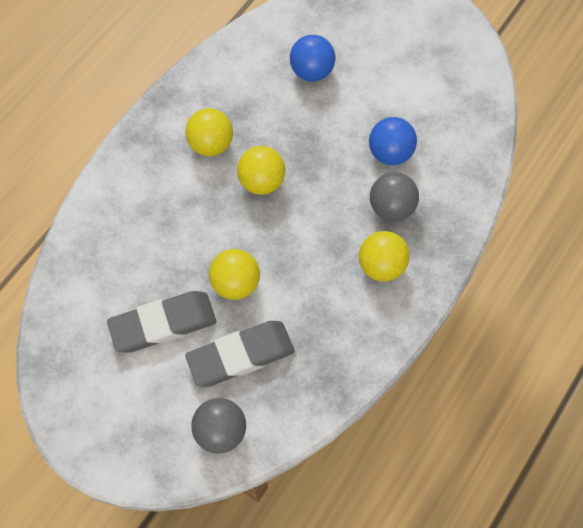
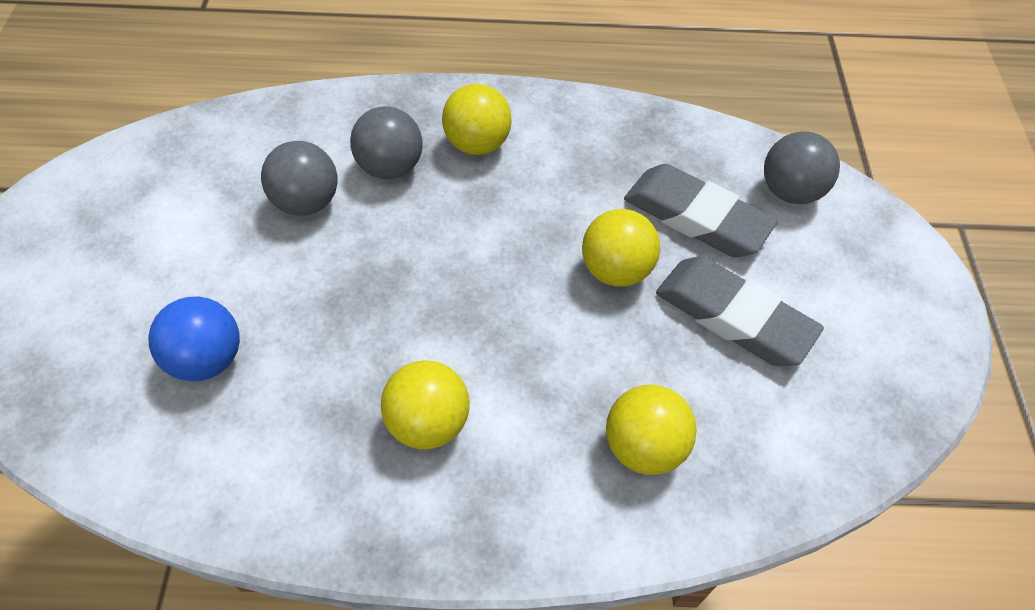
camera: 125 degrees left, 10 degrees down
(262, 181) = (447, 321): yellow ball -> yellow ball (644, 446)
(390, 153) = (306, 202): blue ball -> grey ball

